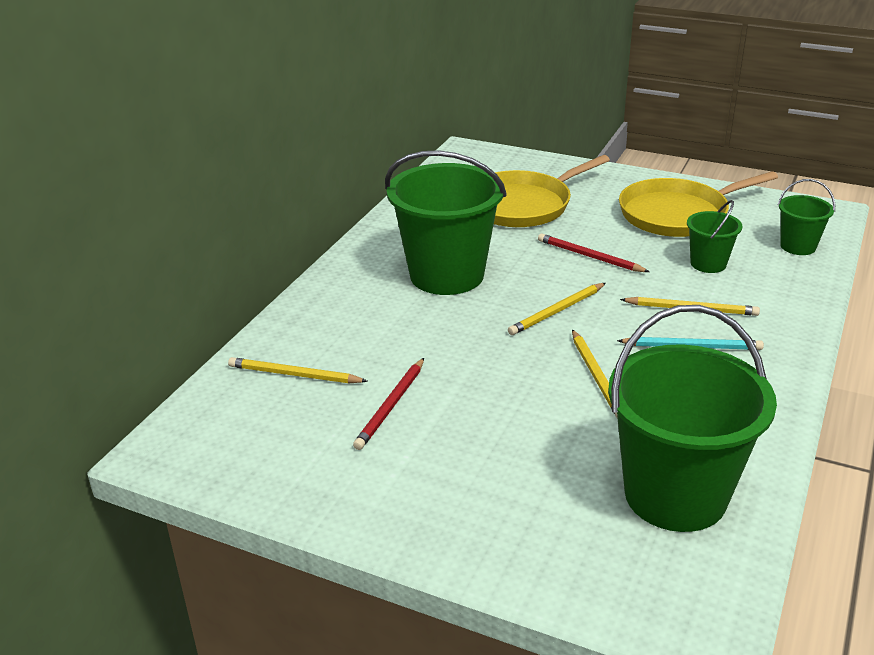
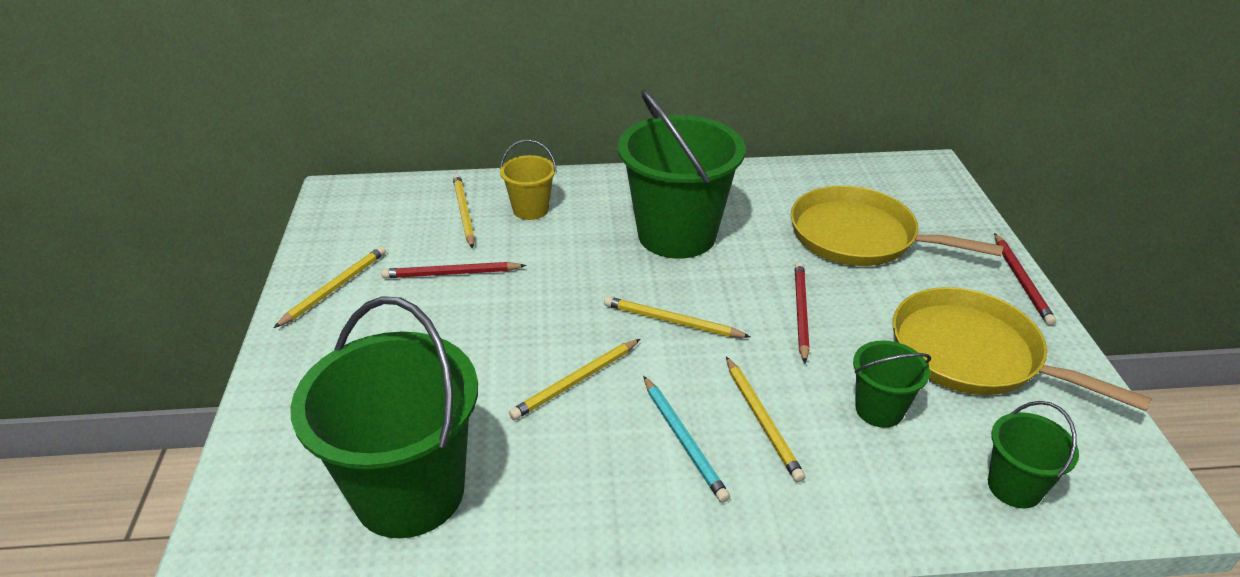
camera: 60 degrees right, 5 degrees up
(331, 335) = (531, 209): none -> yellow bucket
(346, 487) = (334, 288): none -> yellow pencil
(620, 172) = (1021, 281): none -> red pencil

